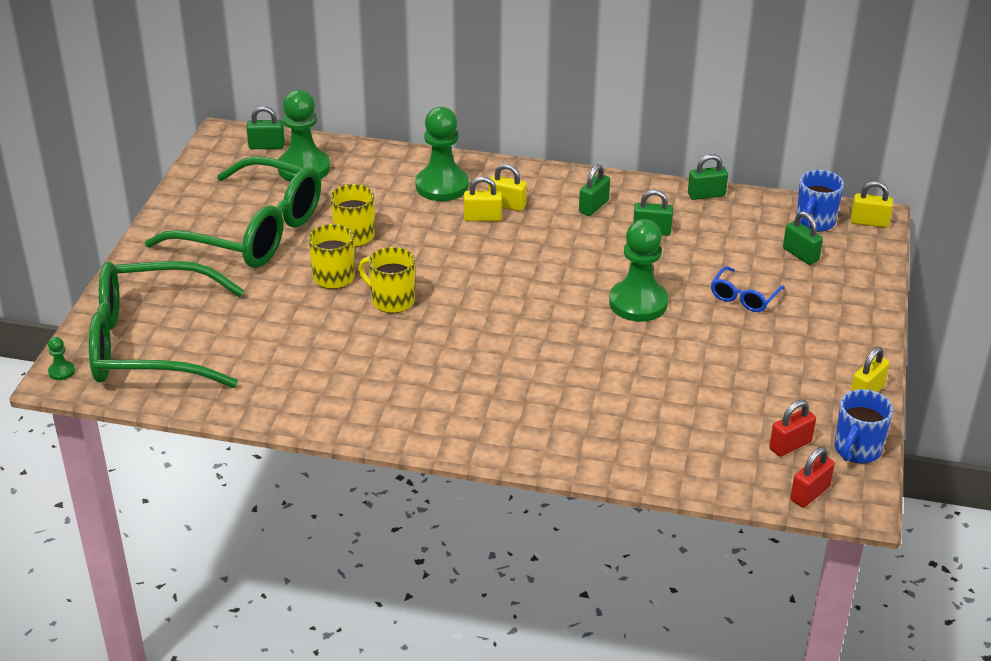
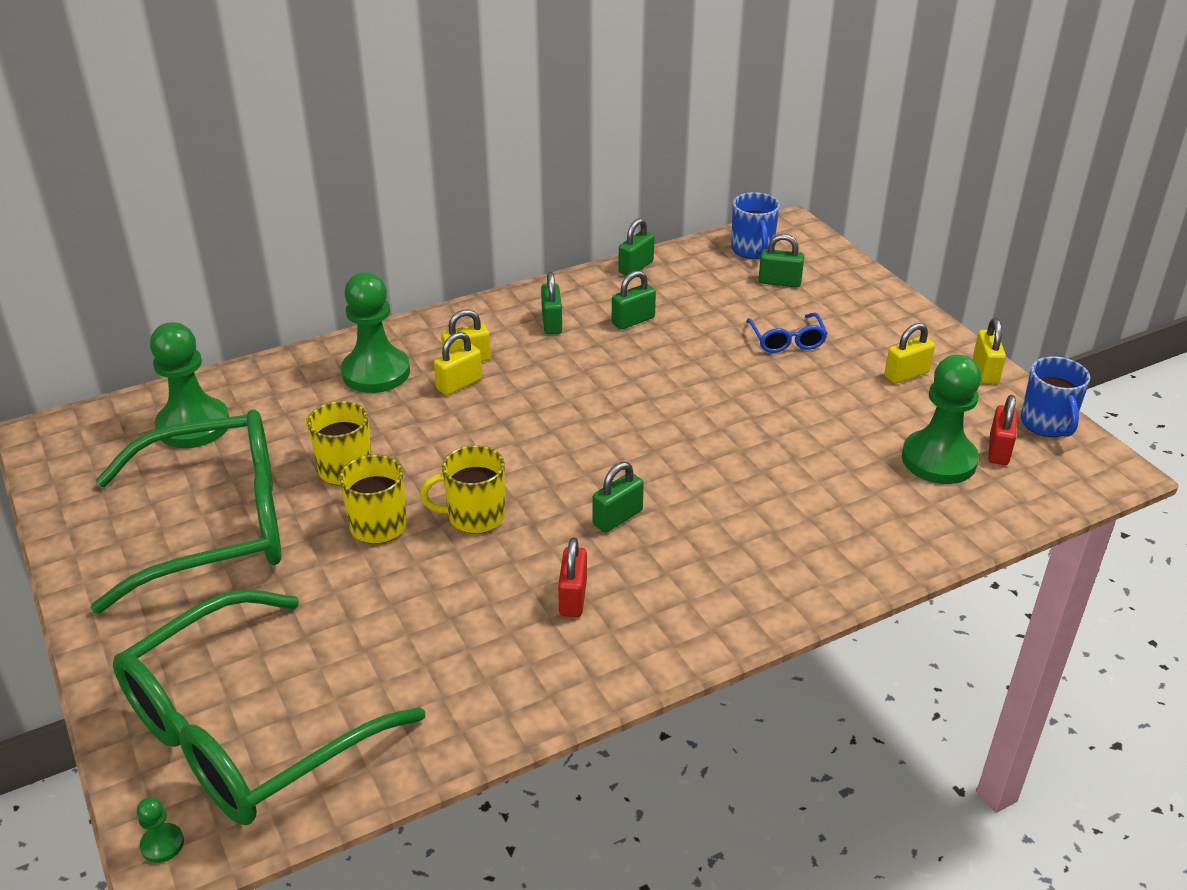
camera: 40 degrees left, 0 degrees up
(266, 146) = (116, 422): green padlock -> green padlock (617, 517)
(638, 303) = (710, 392): green pawn -> green pawn (939, 460)
(809, 493) = (1070, 483): red padlock -> red padlock (573, 597)
(869, 222) = (792, 231): yellow padlock -> yellow padlock (906, 374)

